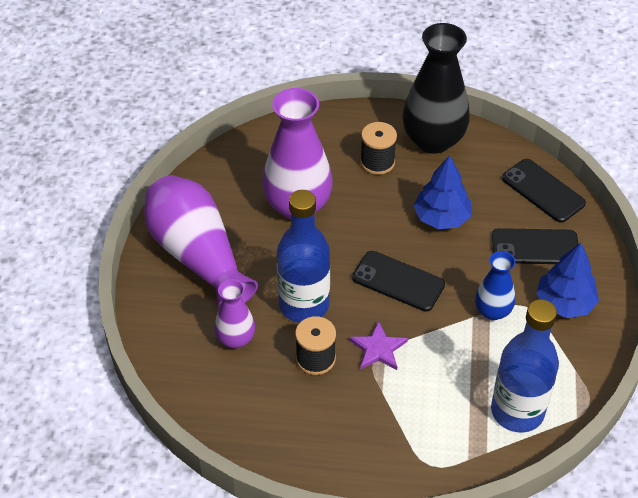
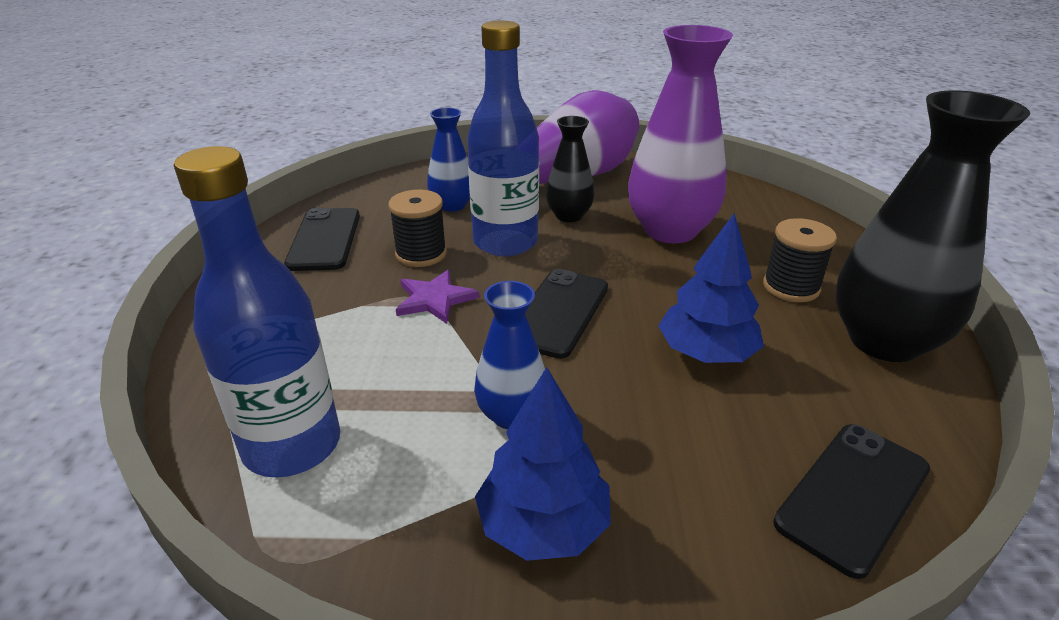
camera: 85 degrees right, 15 degrees down
(235, 339) = (452, 205): purple vase -> blue vase
(266, 262) = (569, 215): none -> black vase
(535, 247) = (684, 478): black phone -> black phone (324, 239)

